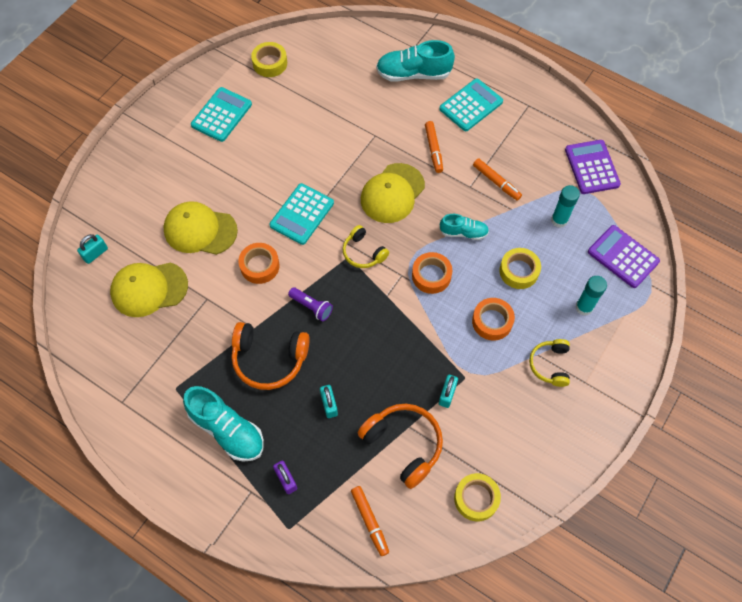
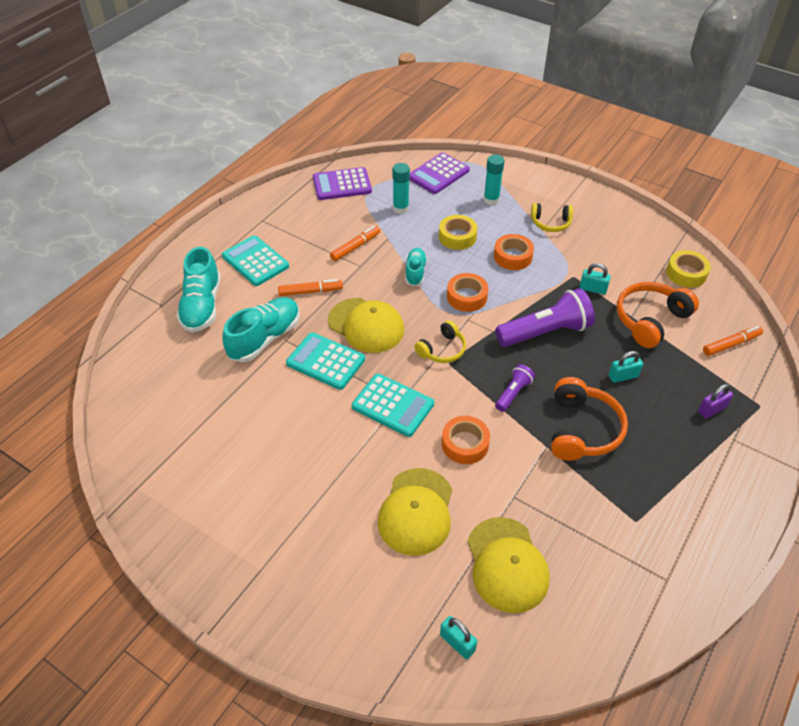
camera: 90 degrees left, 15 degrees down
(221, 115) = (231, 499): turquoise calculator -> turquoise calculator (326, 361)
(227, 430) = (673, 464): turquoise shoe -> turquoise shoe (265, 338)
(270, 63) = (152, 447): yellow tape -> none
(385, 341) = (545, 332): none -> purple flashlight

